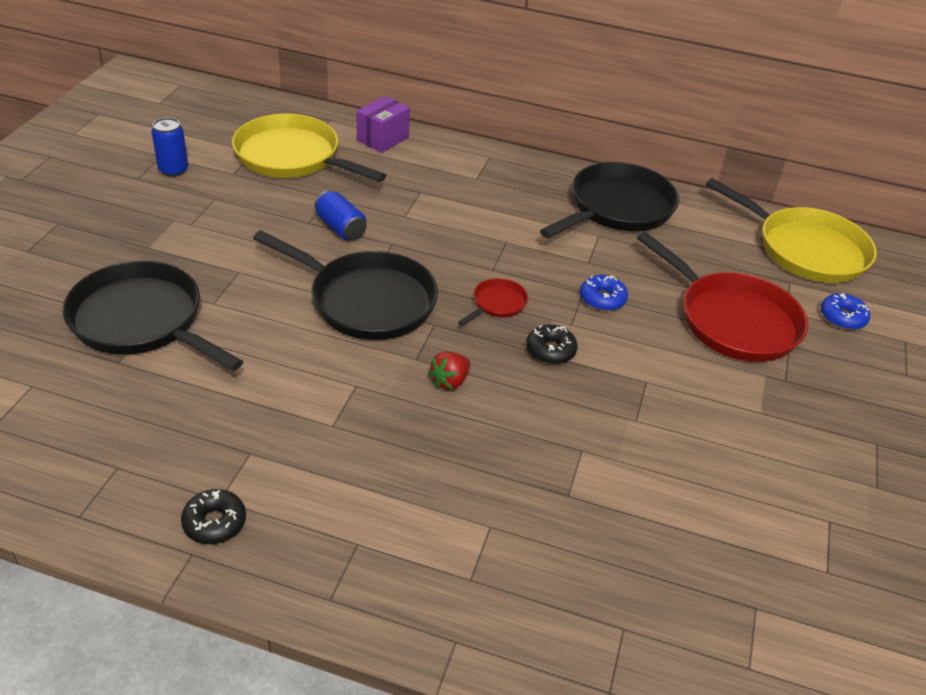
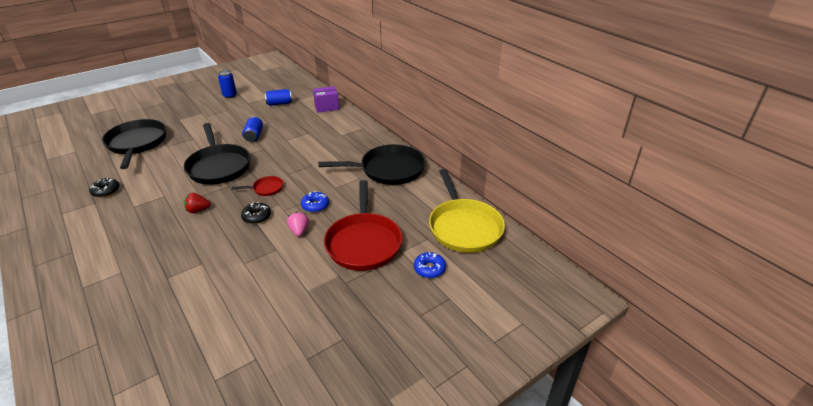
camera: 40 degrees right, 5 degrees down
(214, 523) = (48, 220): black donut -> black donut (106, 191)
(292, 157) = (279, 103): yellow pan -> blue can
(636, 343) = (299, 231): none -> pink strawberry

